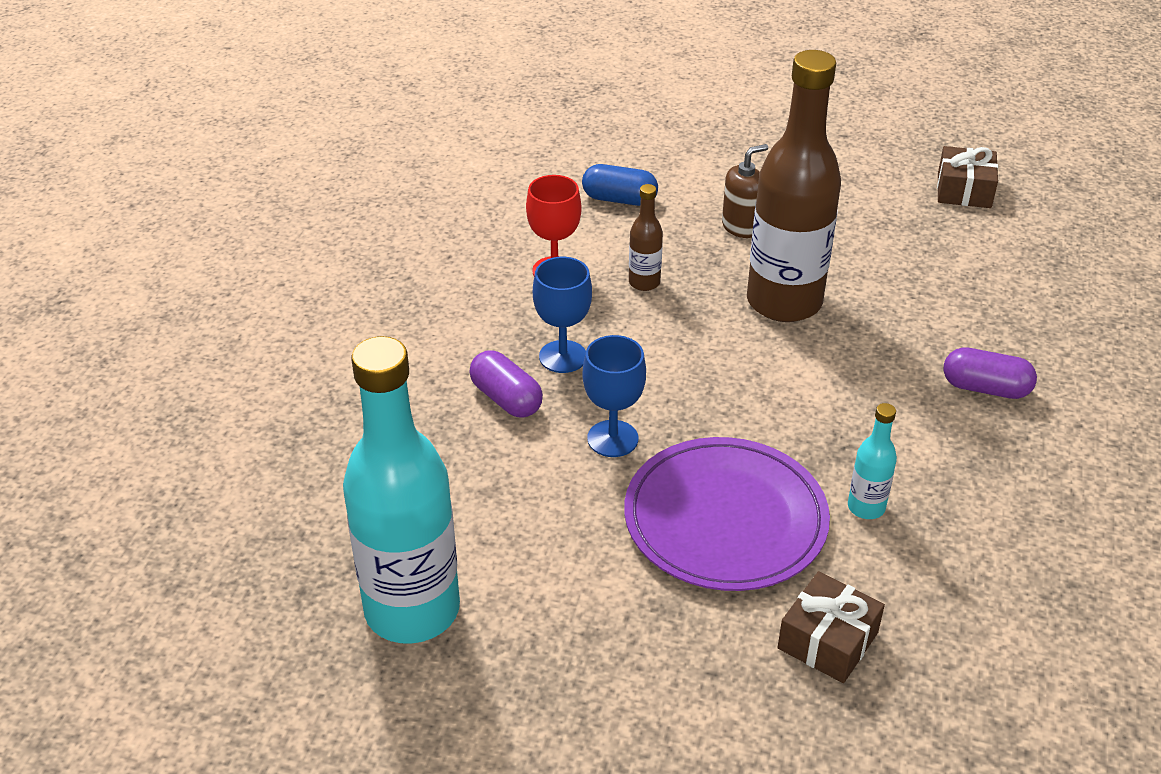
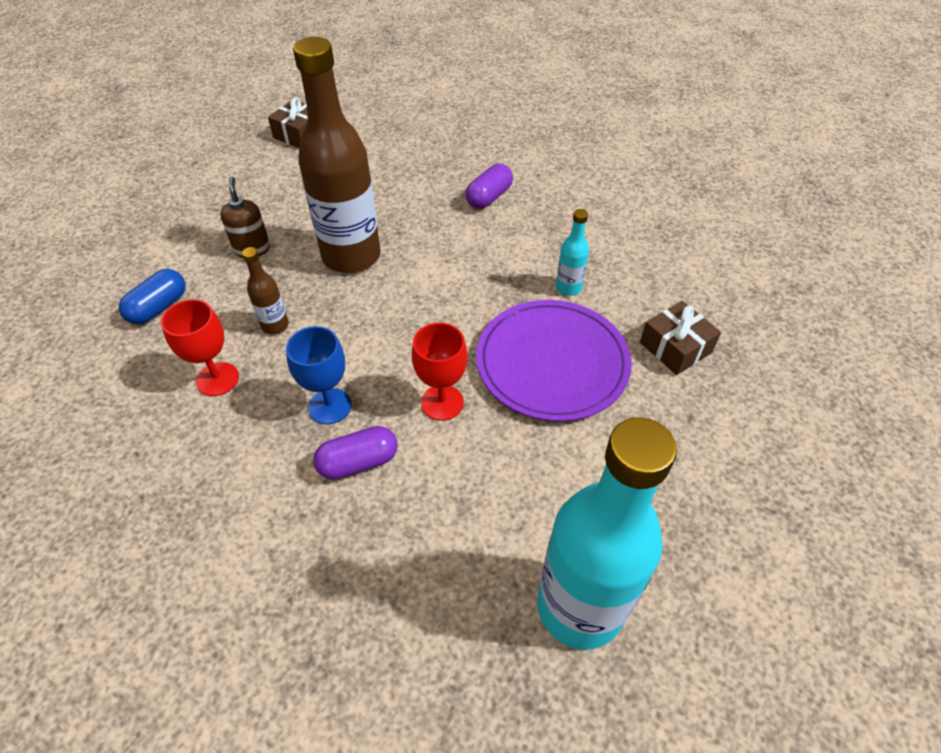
camera: 70 degrees left, 10 degrees up
(612, 439) = (442, 402): blue goblet -> red goblet

